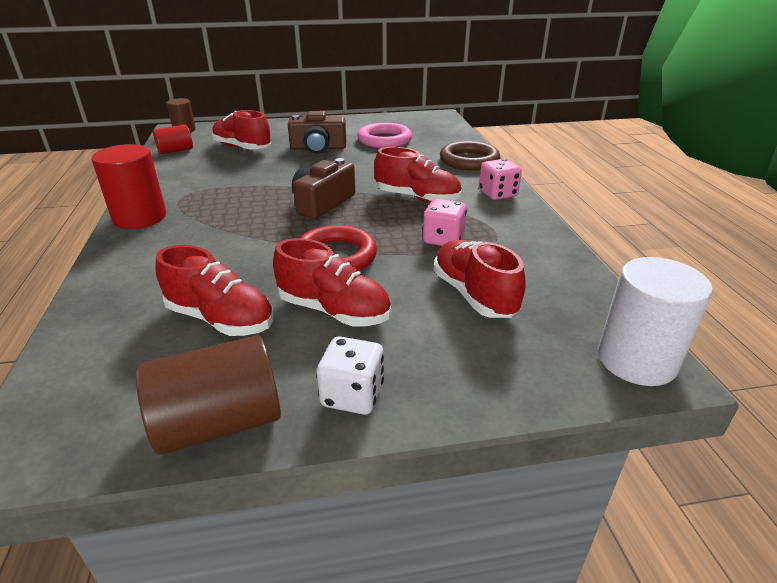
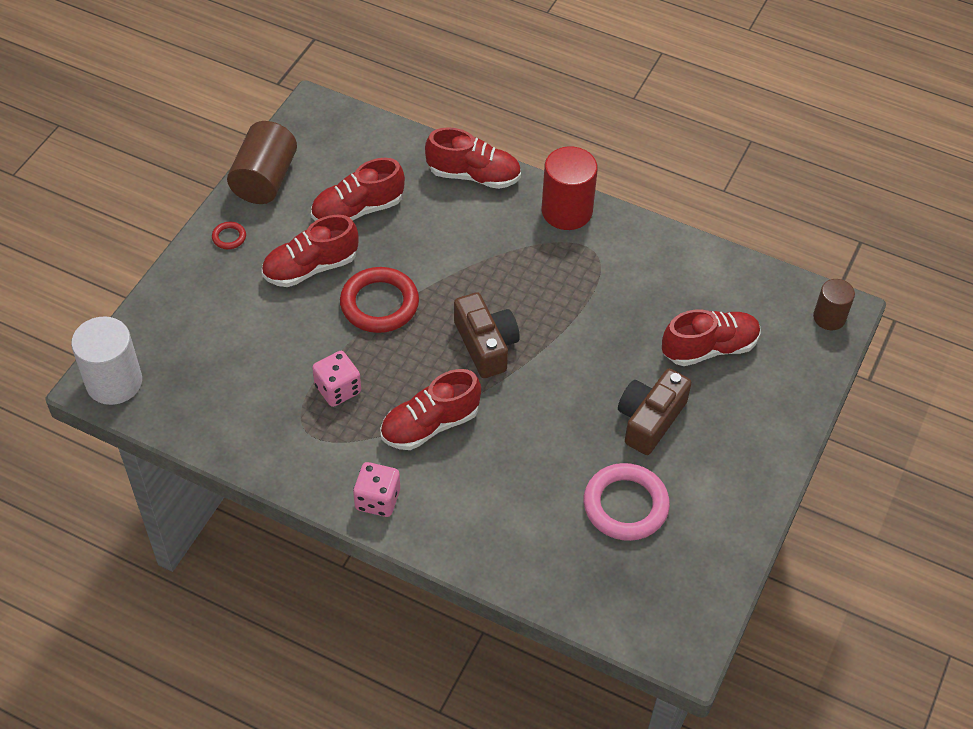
camera: 125 degrees right, 20 degrees up
(175, 150) = (746, 285): red cylinder -> none
(352, 395) = (229, 237): white dice -> red ring
(469, 160) = (482, 545): brown ring -> none
(474, 295) = (251, 352): red shoe -> red shoe (474, 175)

